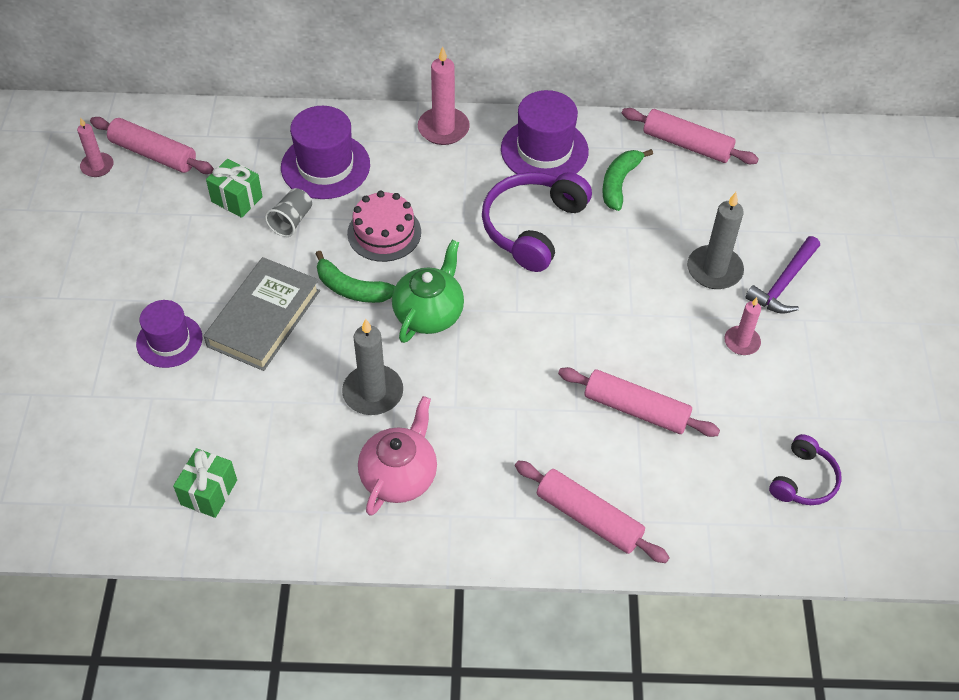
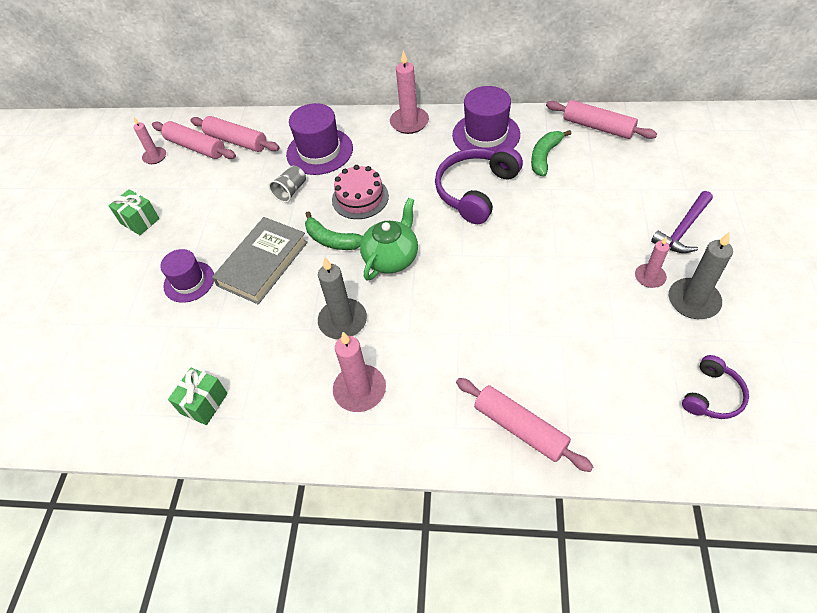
camera: 10 degrees right, 0 degrees up
(237, 199) = (252, 176): green gift -> green gift (140, 221)
(399, 475) = (360, 390): pink teapot -> pink candle
(636, 409) = (560, 334): pink rolling pin -> pink rolling pin (236, 141)
(714, 270) = (624, 220): grey candle -> grey candle (693, 301)

